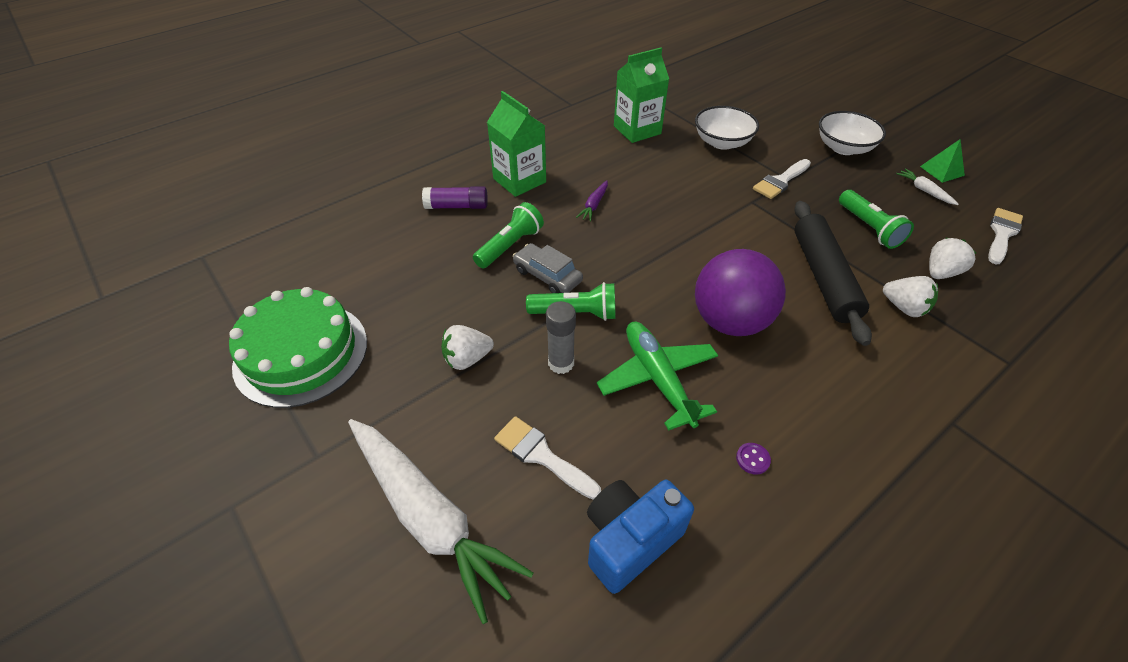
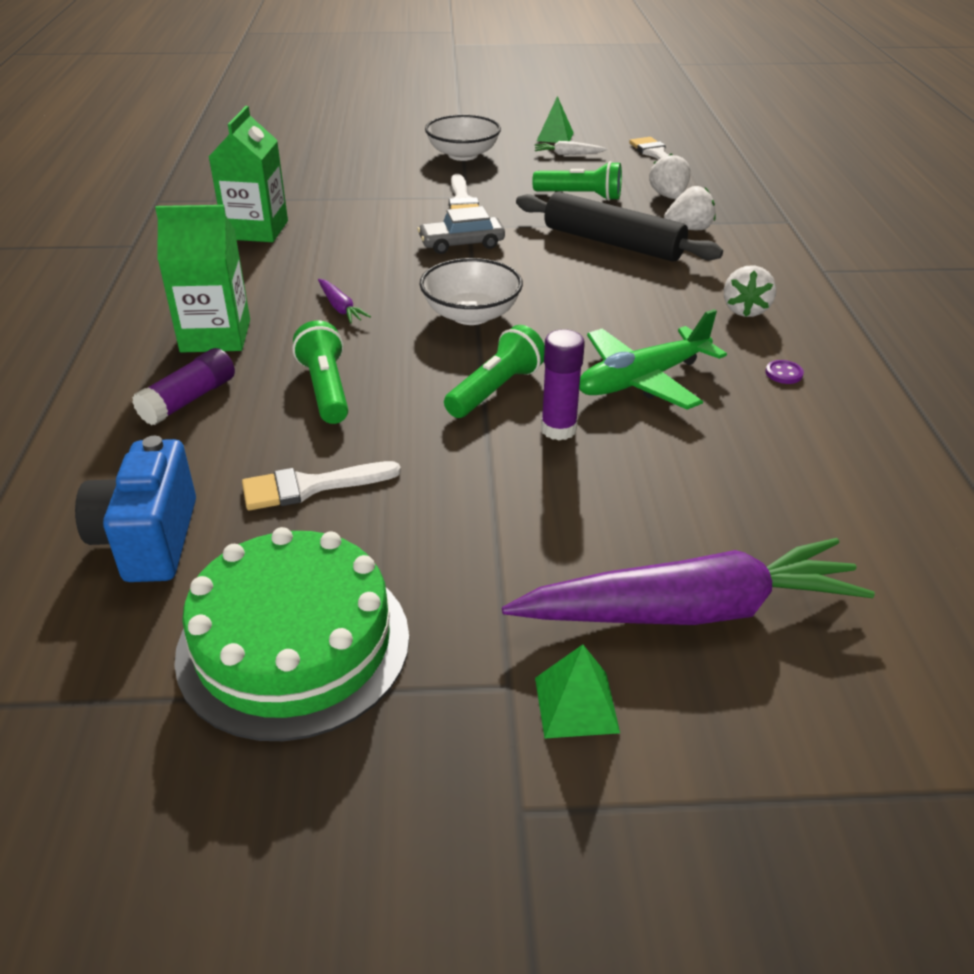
camera: 55 degrees left, 10 degrees down
(317, 495) = (576, 704): none -> green pyramid
(429, 516) = (689, 610): white carrot -> purple carrot
(467, 359) = (478, 493): white strawberry -> white strawberry (745, 310)
(541, 455) = (674, 494): white brush -> white brush (310, 486)
(547, 275) = (413, 384): grey car -> grey car (461, 244)
(561, 363) = (558, 429): grey glue stick -> purple glue stick
(630, 540) = (821, 480): blue camera -> blue camera (149, 540)
(657, 378) = (642, 380): green plane -> green plane turned 45 degrees counterclockwise
(722, 142) = (358, 199): white bowl -> white bowl (471, 315)
(730, 321) = (612, 310): purple ball -> none

